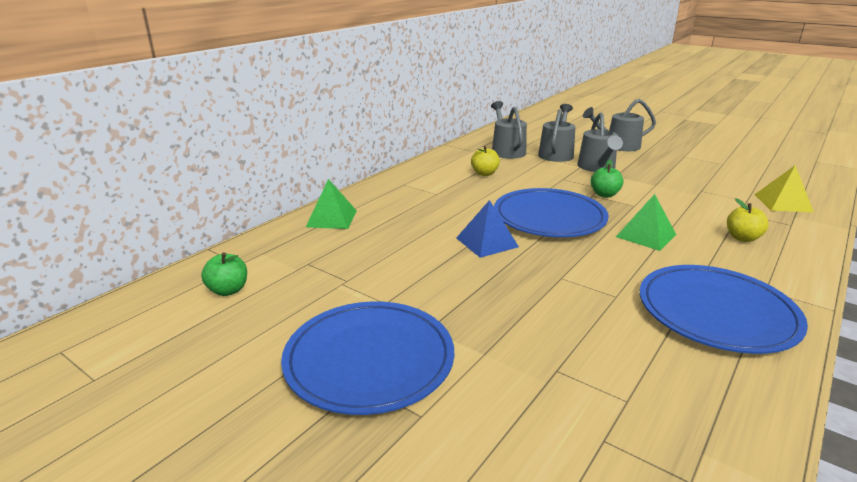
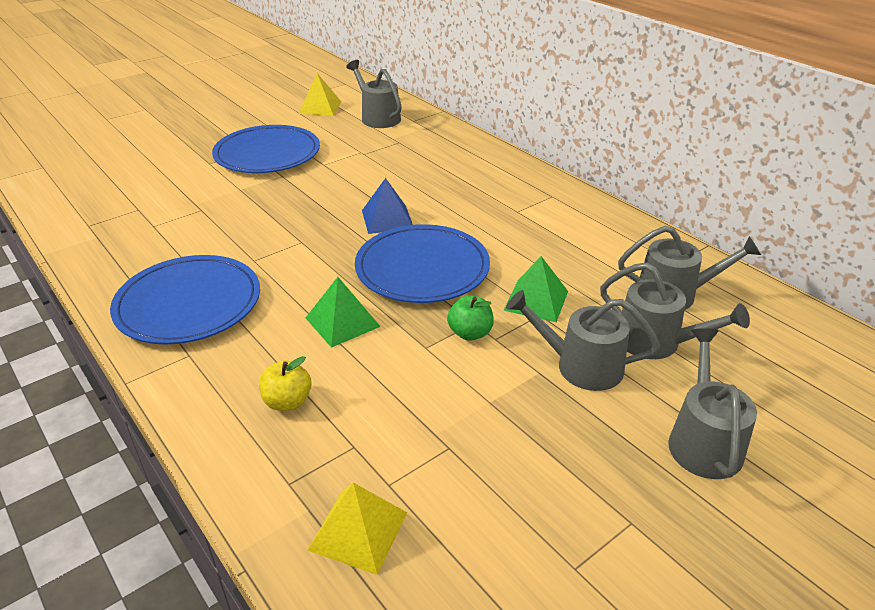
camera: 105 degrees right, 10 degrees up
(177, 353) = (320, 107): none -> yellow pyramid
(228, 290) = (378, 117): green apple -> grey watering can
(332, 218) = (476, 154): green pyramid -> green pyramid (536, 300)
(484, 173) = (574, 254): yellow apple -> none

